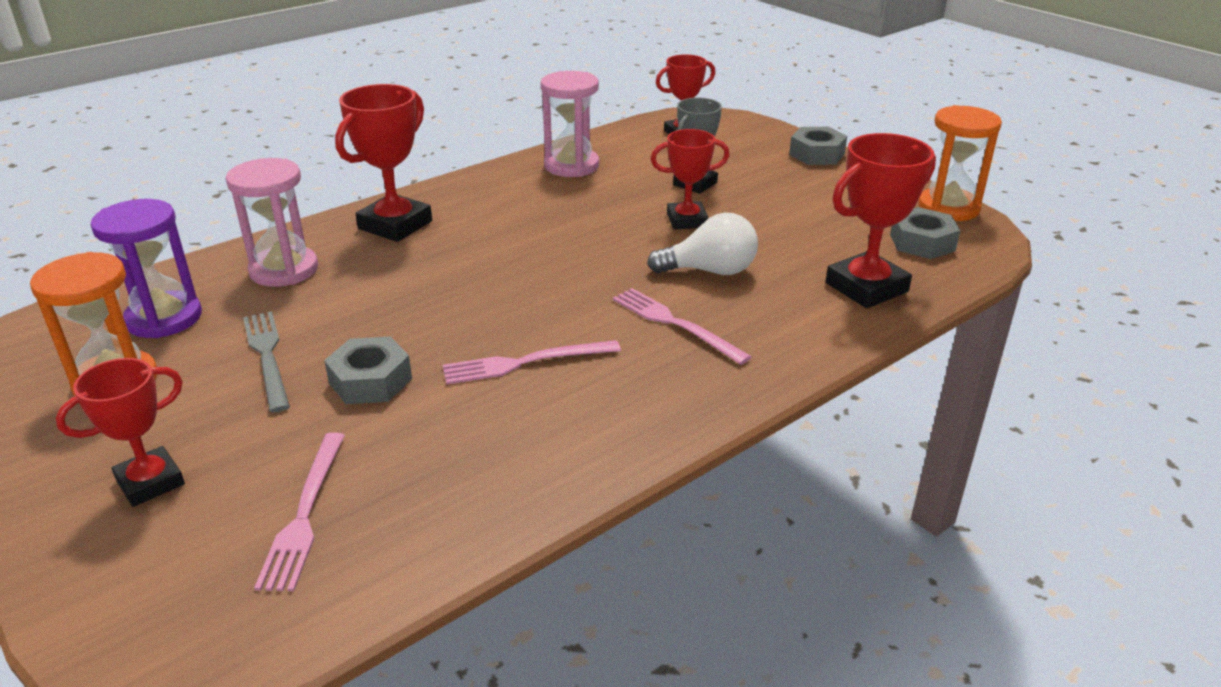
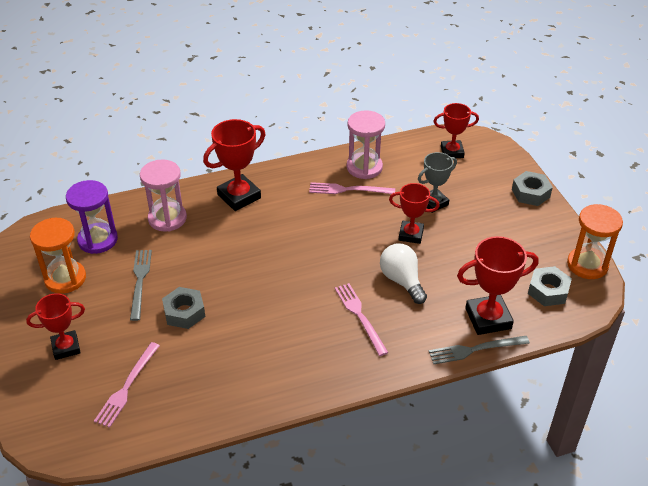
camera: 20 degrees right, 10 degrees up
(525, 362) = (266, 322): pink fork -> pink fork (348, 190)
(710, 271) = (402, 281): white light bulb -> white light bulb turned 135 degrees counterclockwise
(877, 326) = (475, 349): none -> grey fork

